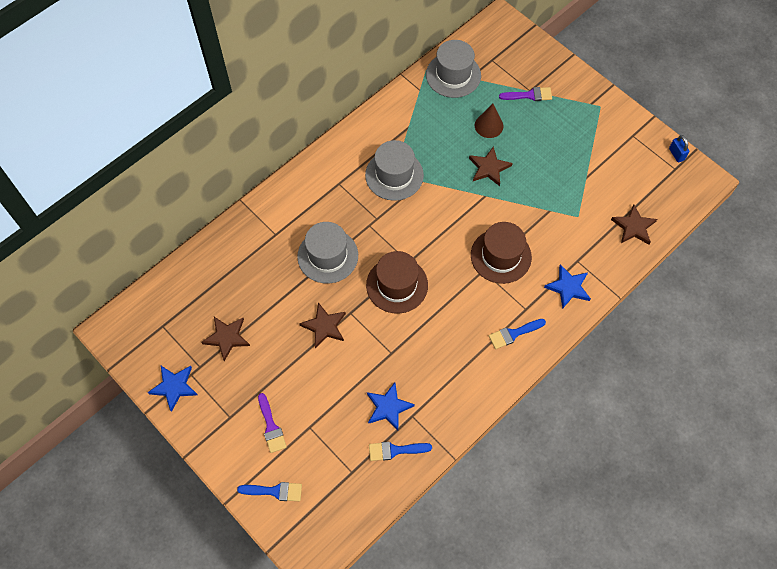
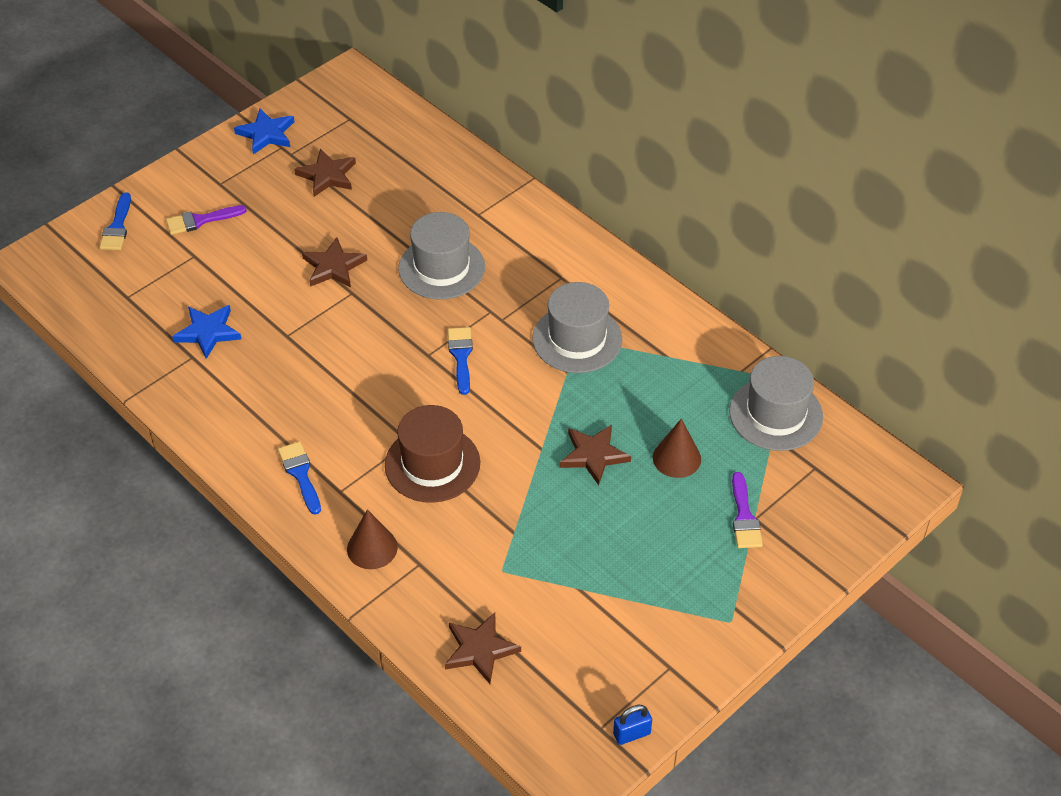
camera: 90 degrees right, 15 degrees down
(395, 450) = (147, 339): blue brush -> blue brush (461, 356)
(397, 285) = (391, 341): brown hat -> none
(568, 287) = (372, 548): blue star -> brown cone

